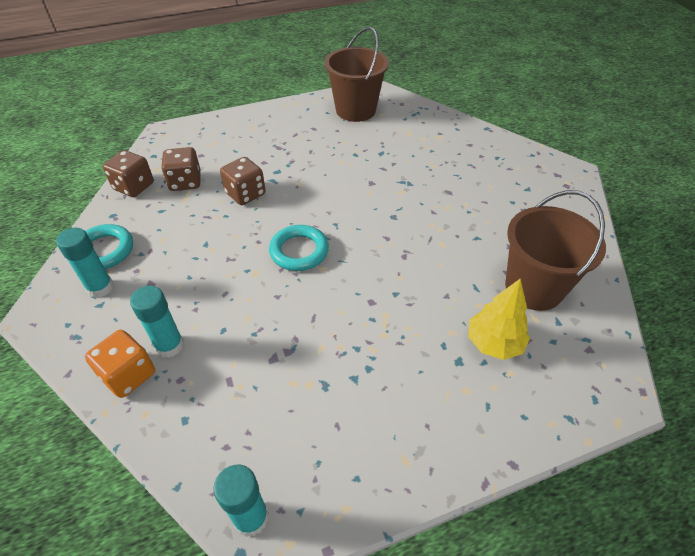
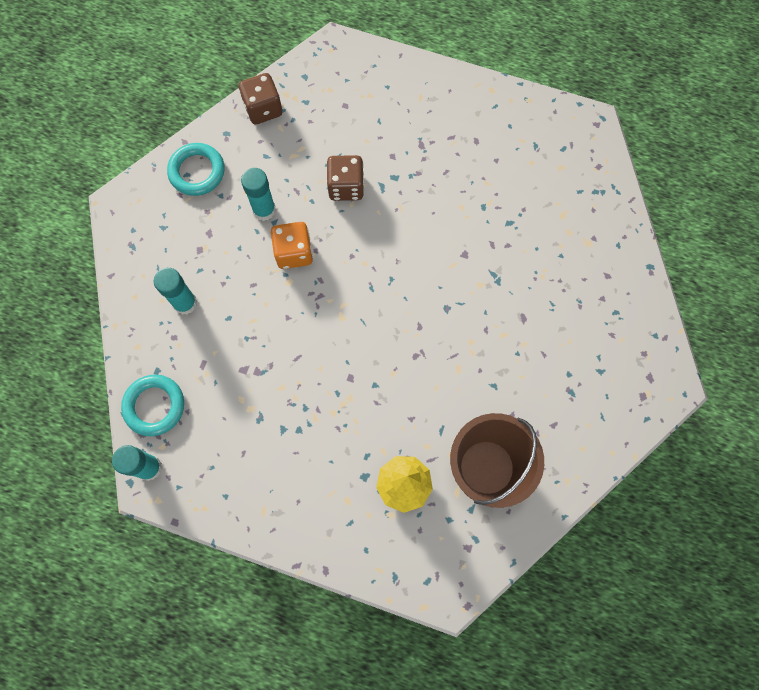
camera: 40 degrees right, 25 degrees up
(100, 287) = (173, 210): turquoise glue stick -> turquoise glue stick (264, 210)
(128, 375) = (145, 307): orange dice -> orange dice (294, 252)
(185, 182) = (308, 134): brown dice -> none
(299, 251) = (338, 286): turquoise ring -> turquoise ring (154, 406)
(355, 110) = (541, 143): brown bucket -> none

